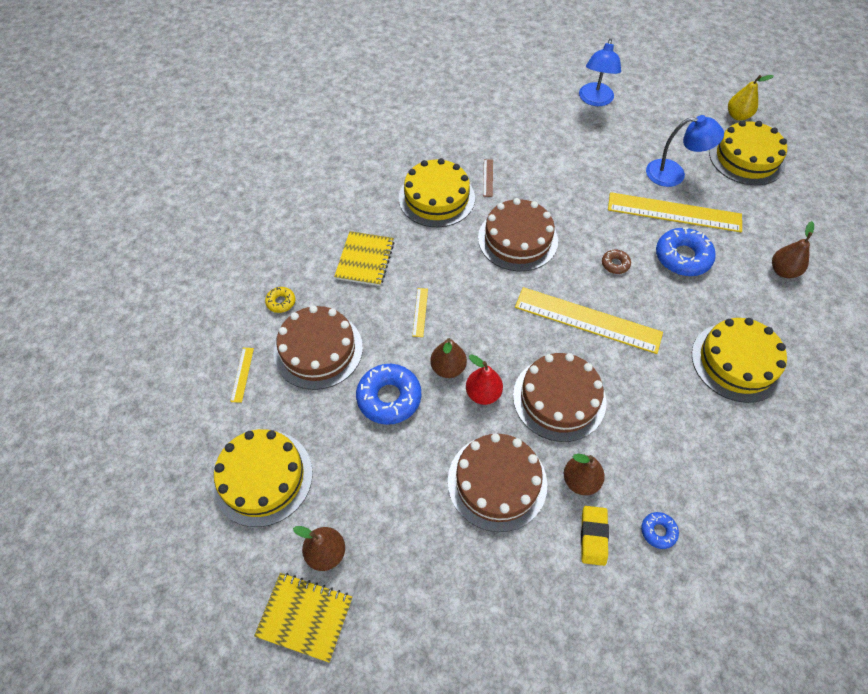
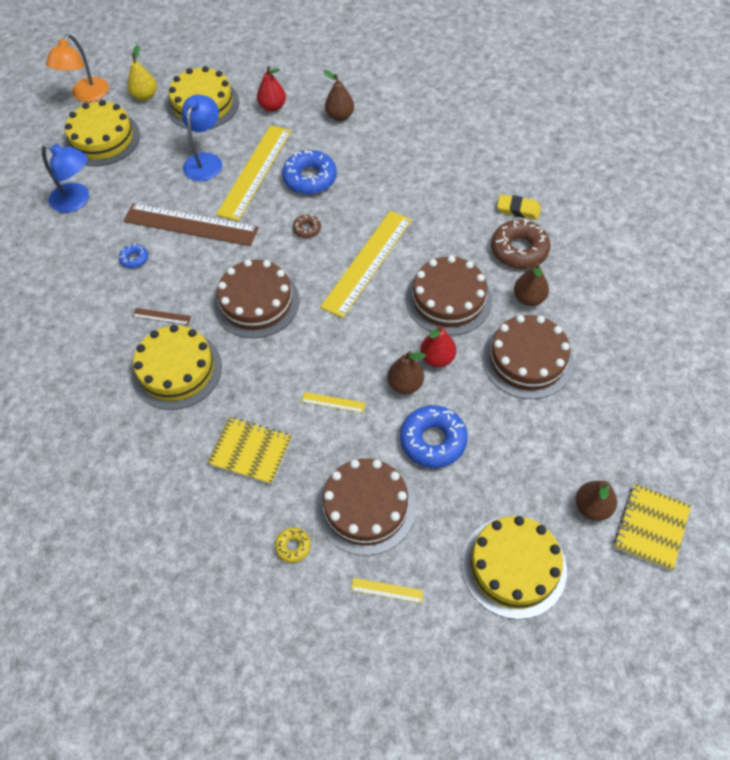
camera: 80 degrees left, 0 degrees up
(593, 177) = (190, 224): none -> brown ruler
(593, 536) = (577, 298): yellow eraser -> yellow eraser (518, 209)
(648, 467) = (519, 250): none -> brown donut
(658, 531) = (573, 255): blue donut -> blue donut (134, 259)
(719, 78) = (86, 95): none -> orange lamp
(737, 362) = (426, 169): yellow cake -> yellow cake (102, 139)
(769, 212) = (272, 107): none -> red pear

